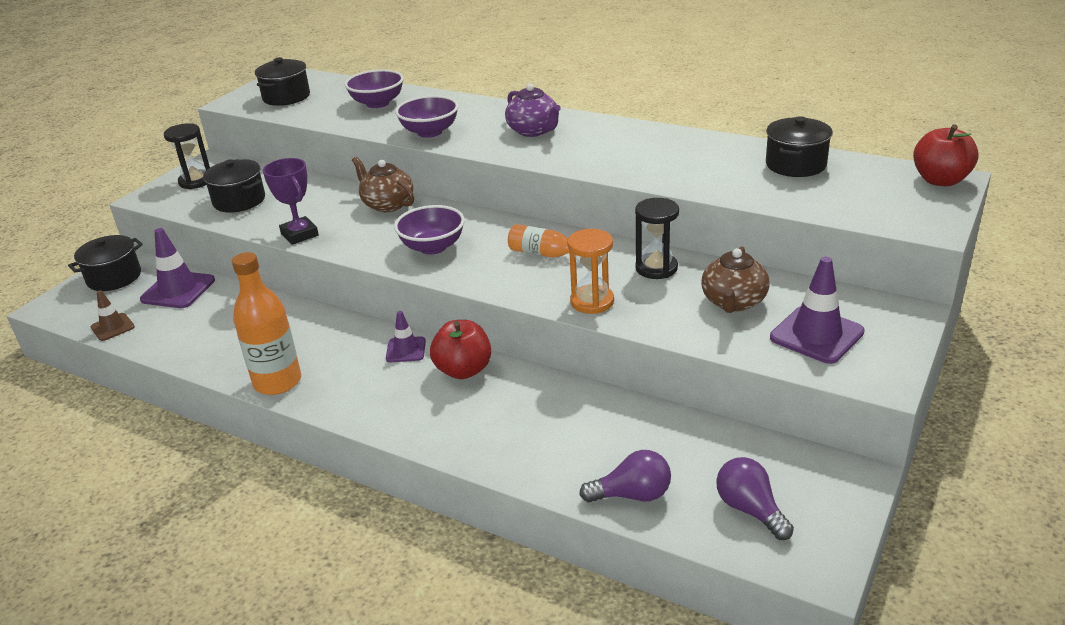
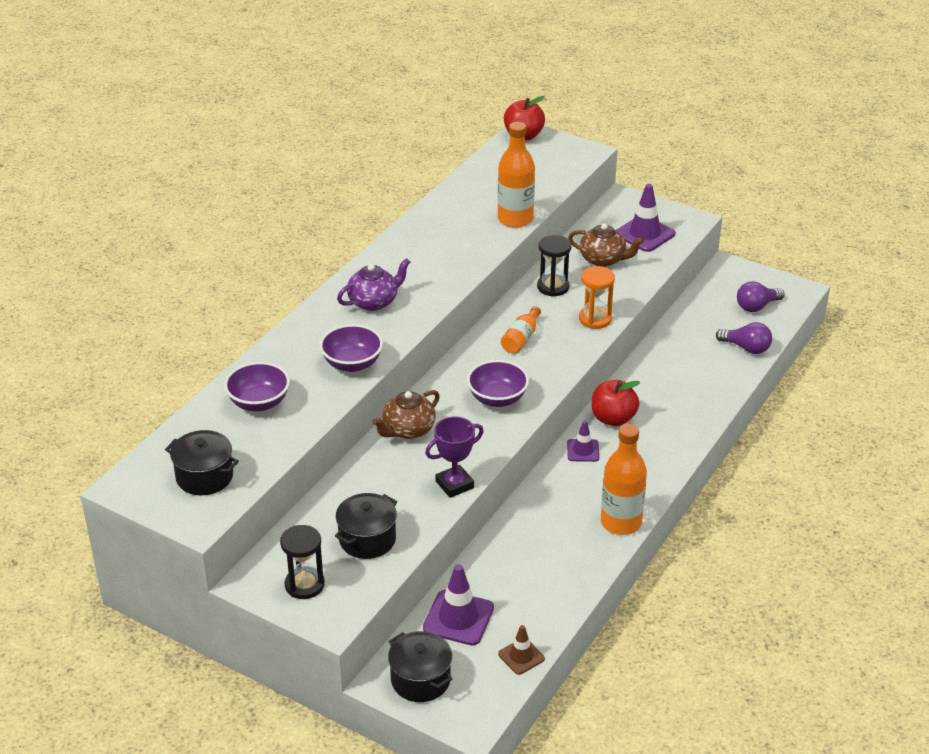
camera: 90 degrees left, 5 degrees up
(632, 495) = (746, 348): purple light bulb -> purple light bulb turned 120 degrees clockwise
(723, 189) = (515, 219): none -> orange bottle
(795, 165) = (483, 184): black pot -> none

